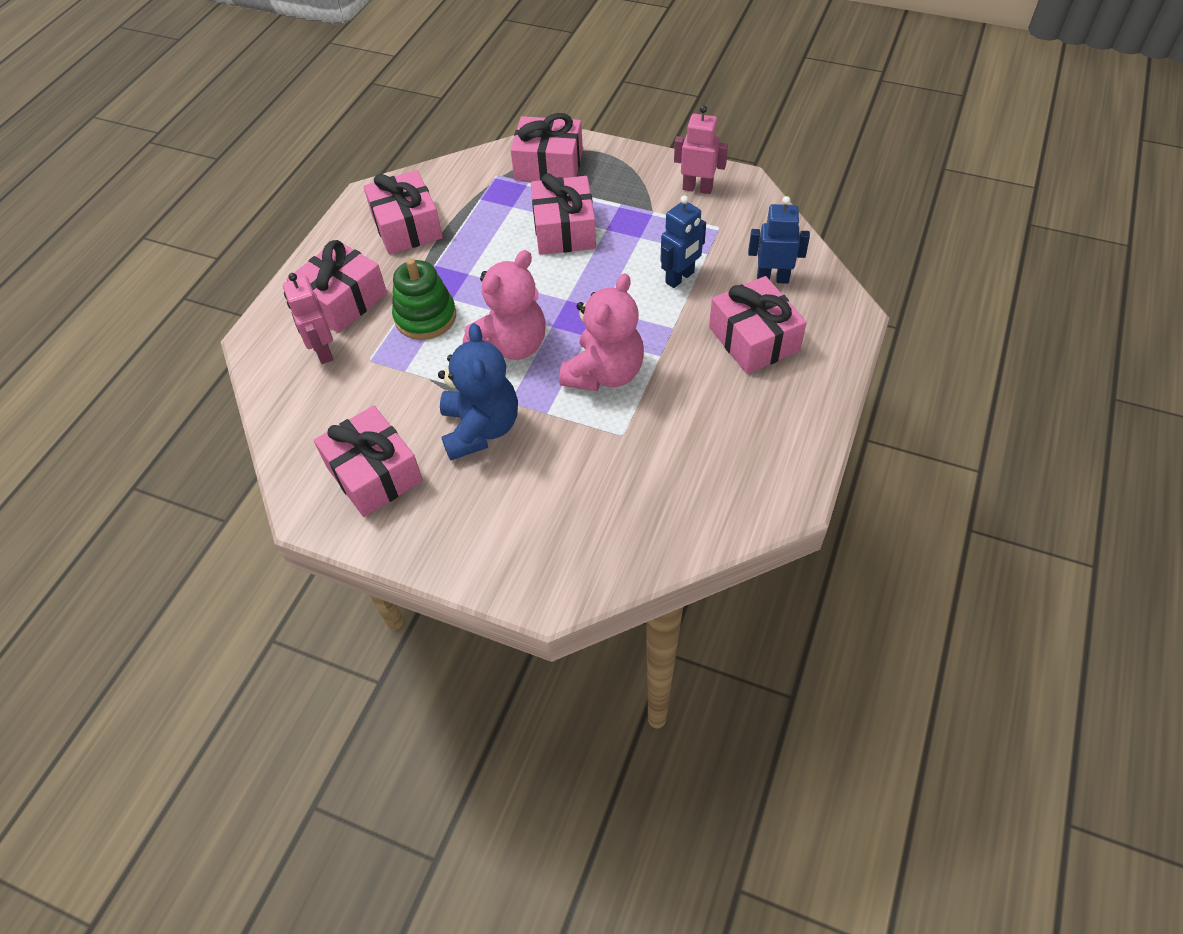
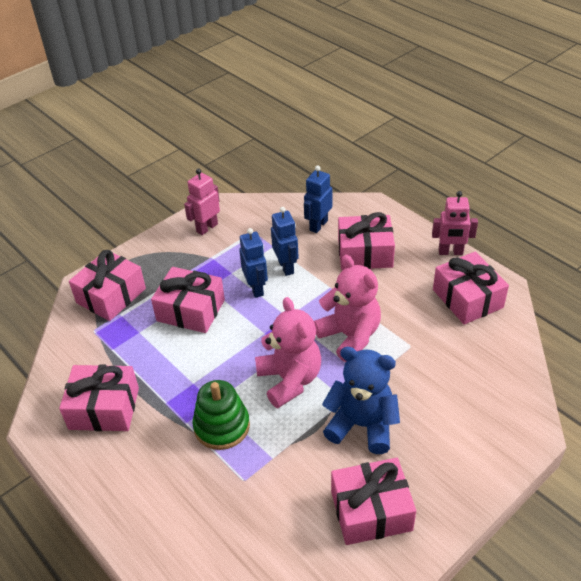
camera: 65 degrees left, 10 degrees down
(323, 351) = (211, 513): pink robot -> pink robot (450, 252)
(343, 300) = (159, 481): pink gift -> pink gift (467, 298)
(629, 266) = (256, 288): none -> blue robot

